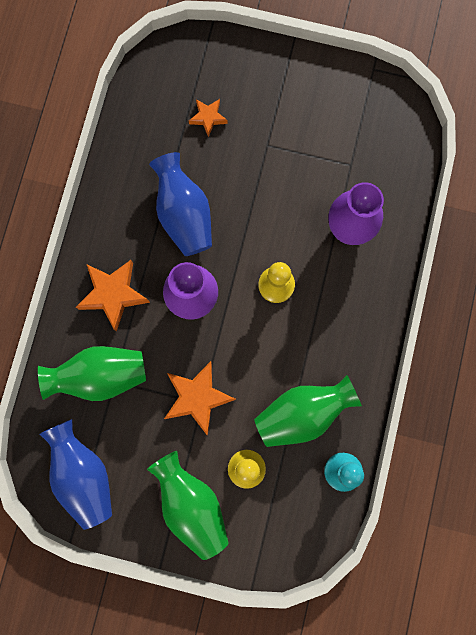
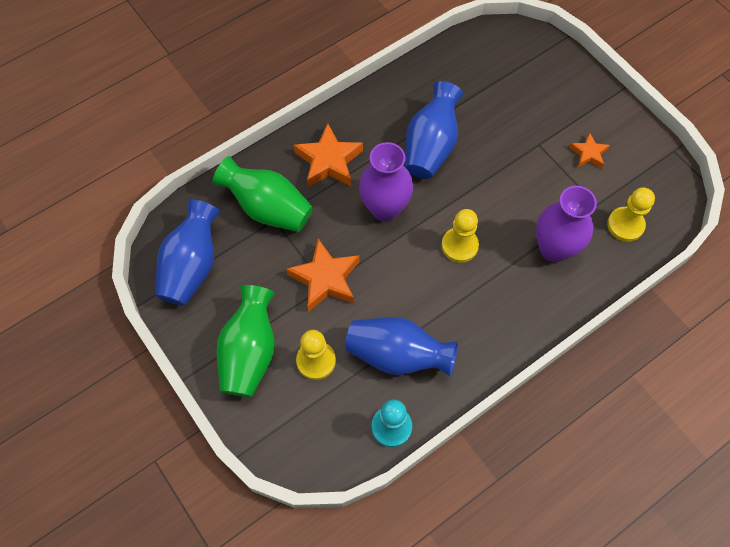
camera: 40 degrees right, 15 degrees down
(208, 118) = (508, 95): orange star -> orange star (588, 154)
(302, 413) = (397, 355): green vase -> blue vase
(385, 166) = (625, 225): none -> yellow pawn

